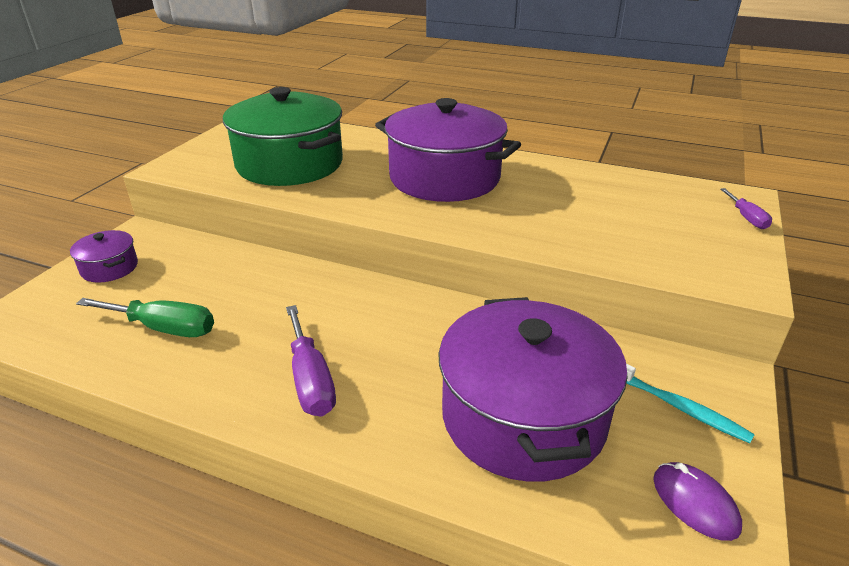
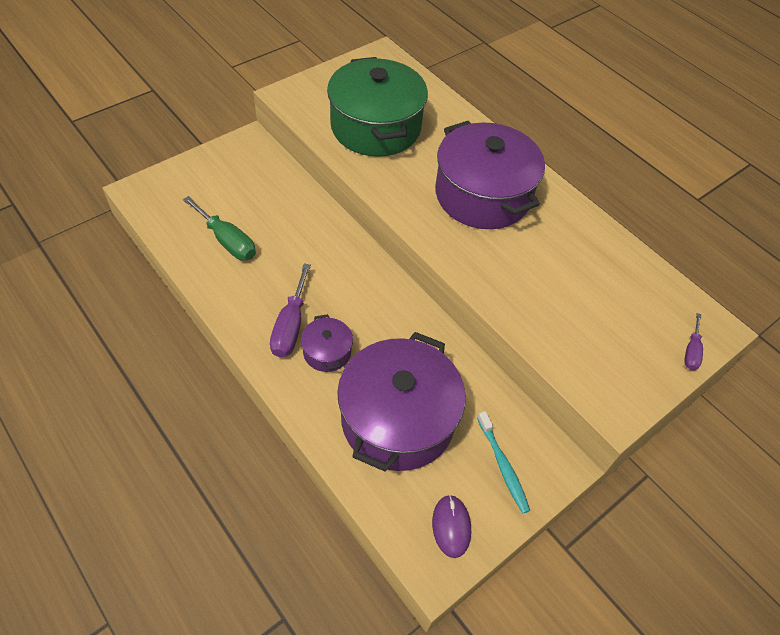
camera: 25 degrees right, 20 degrees up
(109, 268) = (218, 169): purple pot -> purple pot (327, 352)

